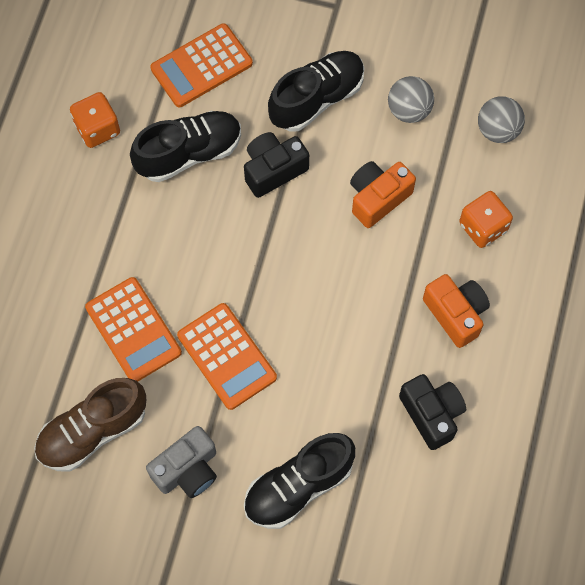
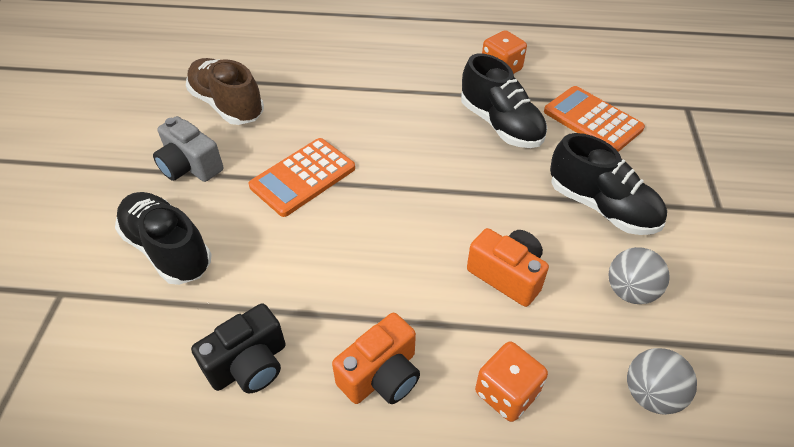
camera: 80 degrees right, 20 degrees down
(133, 330) = (321, 115): orange calculator -> none
(273, 170) = (507, 184): black camera -> none

